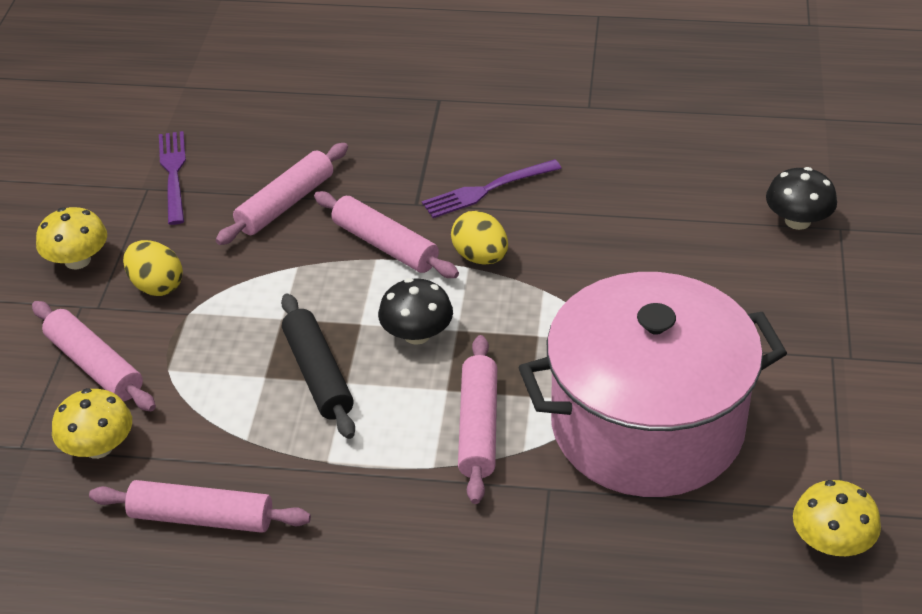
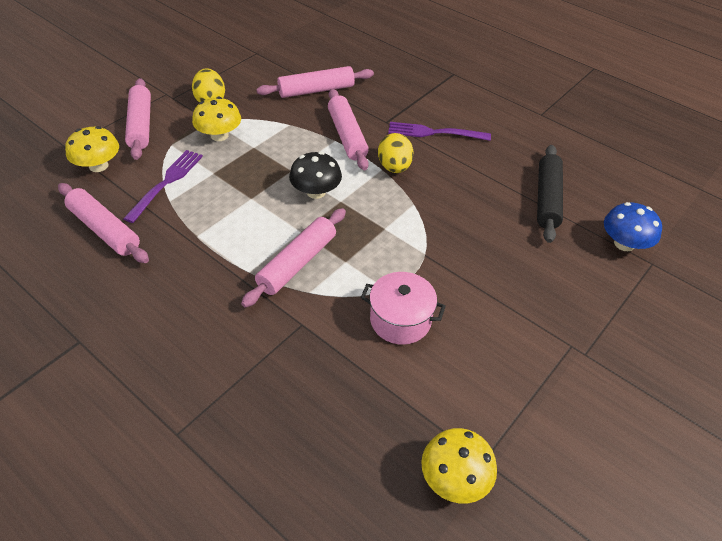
camera: 30 degrees right, 5 degrees up
(77, 260) = (188, 71): yellow mushroom -> yellow mushroom (219, 135)
(173, 174) = (276, 51): purple fork -> purple fork (166, 183)
(318, 374) = (241, 186): black rolling pin -> black rolling pin (547, 199)
(647, 425) = (400, 320): pink pot -> pink pot, size x0.41
(797, 221) = (624, 243): black mushroom -> blue mushroom

